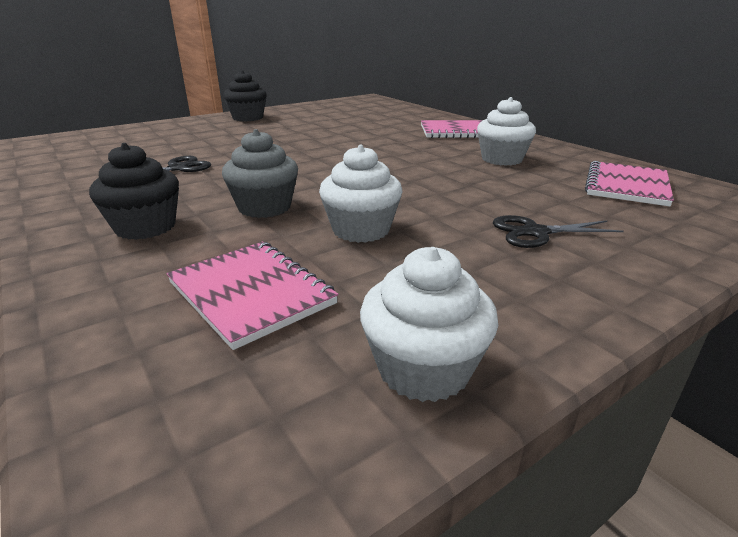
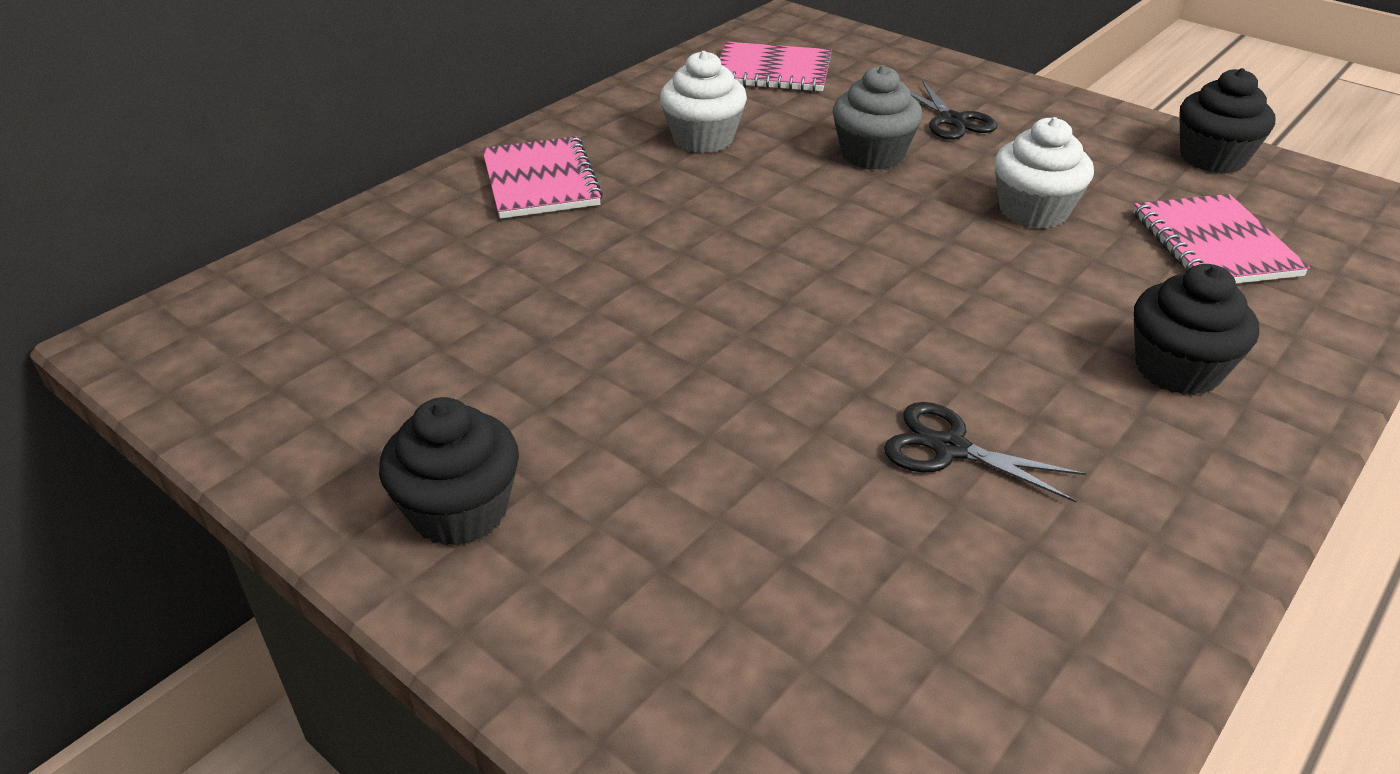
camera: 105 degrees left, 10 degrees up
(251, 293) = (1214, 244): pink notebook -> pink notebook turned 45 degrees counterclockwise
(264, 207) = (1033, 292): grey cupcake -> grey cupcake (872, 155)
(423, 369) = (1212, 158): white cupcake -> black cupcake

